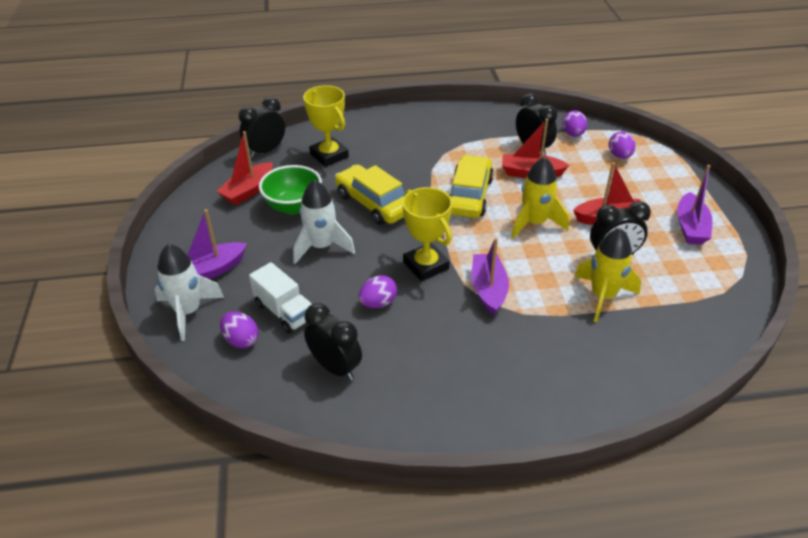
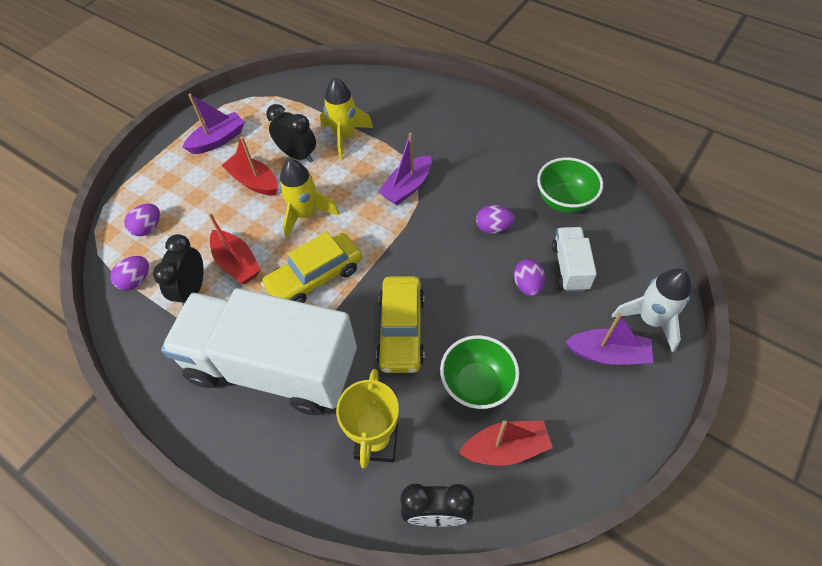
camera: 135 degrees left, 15 degrees up
(241, 340) = (619, 264): purple egg -> purple egg (527, 285)
(321, 246) = (491, 312): white rocket -> none
(335, 367) = (564, 201): black clock -> green bowl
(426, 265) = (427, 234): yellow trophy -> none
(429, 148) = (273, 367): none -> white truck

